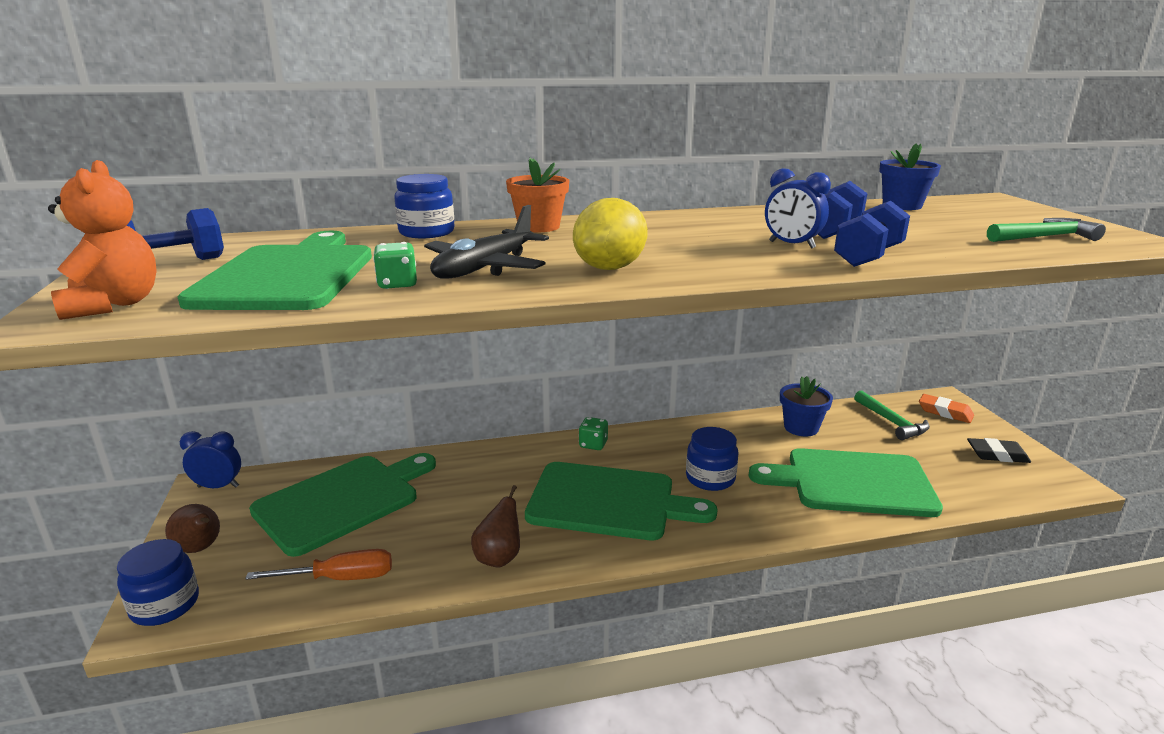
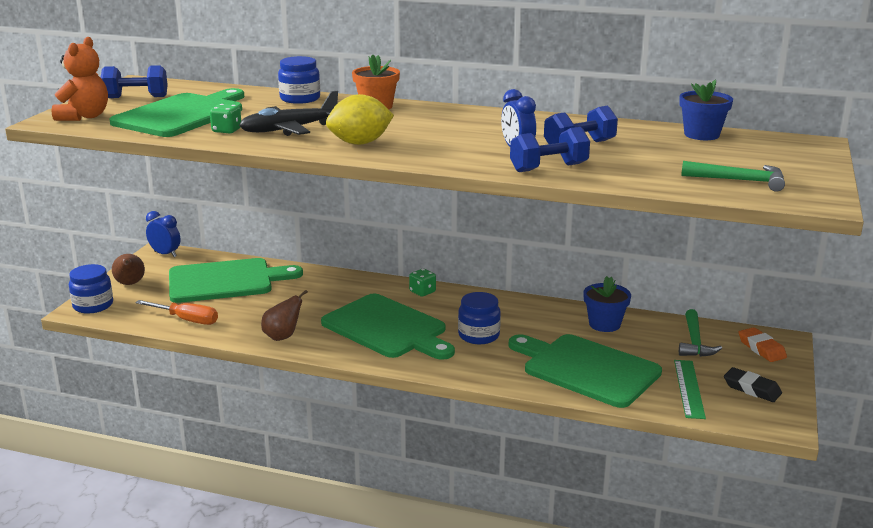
camera: 30 degrees right, 0 degrees up
(956, 472) = (689, 388): none -> green ruler

